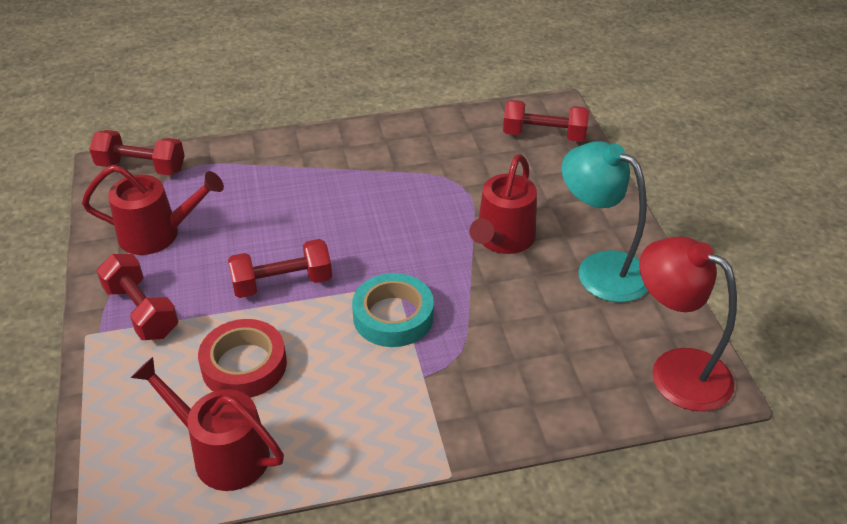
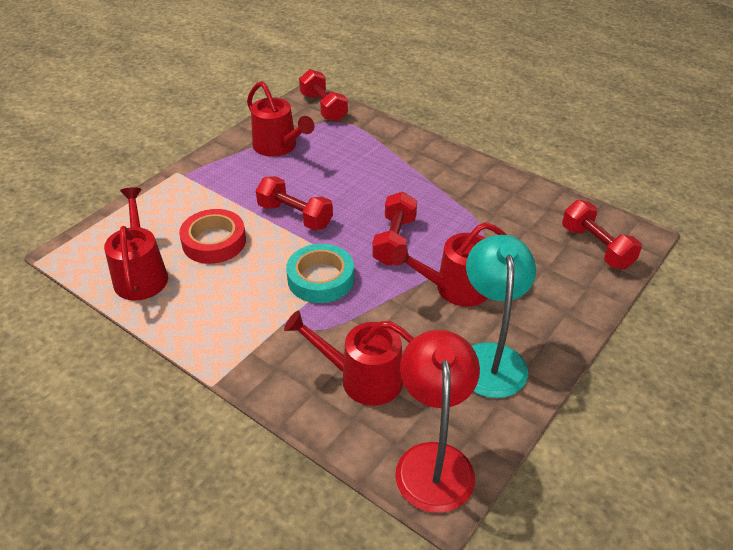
camera: 50 degrees right, 0 degrees up
(141, 311) = (214, 179): red dumbbell -> red dumbbell (394, 241)
(546, 361) = (362, 378): none -> red watering can

